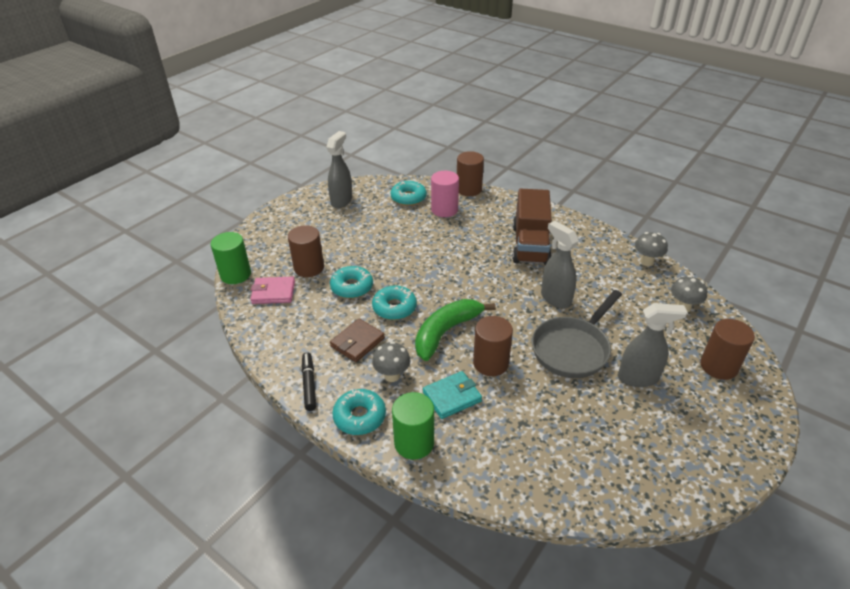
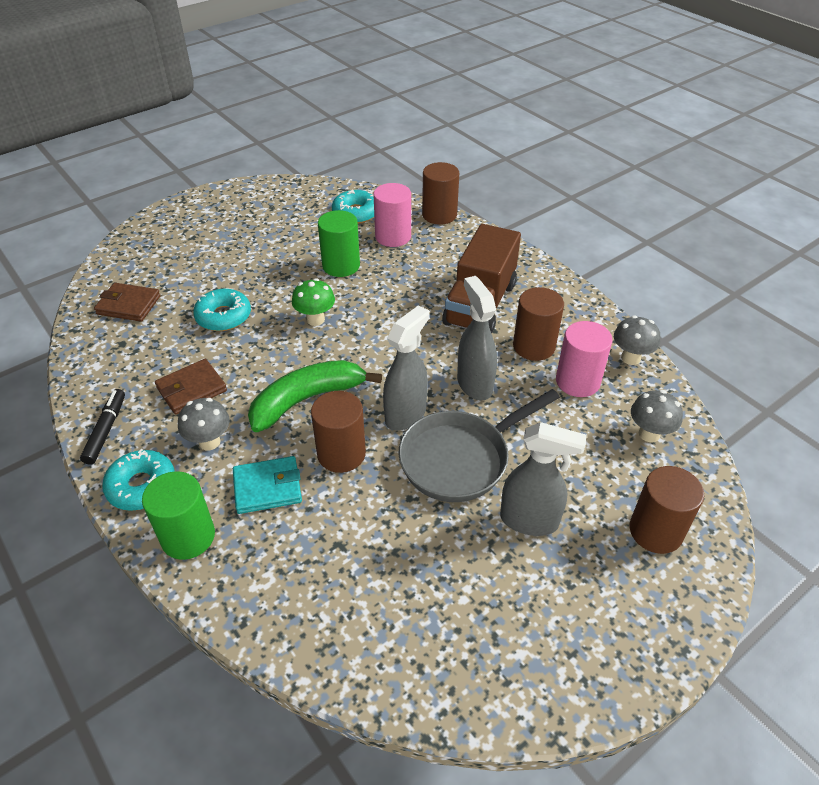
camera: 15 degrees right, 5 degrees up
(235, 274) = (98, 274): green cylinder -> green cylinder (341, 265)
(273, 292) = (128, 305): pink wallet -> brown wallet
(309, 268) = (186, 282): brown cylinder -> brown cylinder (534, 346)
(341, 201) = (272, 203): grey spray bottle -> grey spray bottle (406, 414)
(394, 308) = (260, 354): turquoise donut -> none
(421, 276) = (315, 319): none -> green mushroom
(621, 283) = (577, 381): none -> pink cylinder

